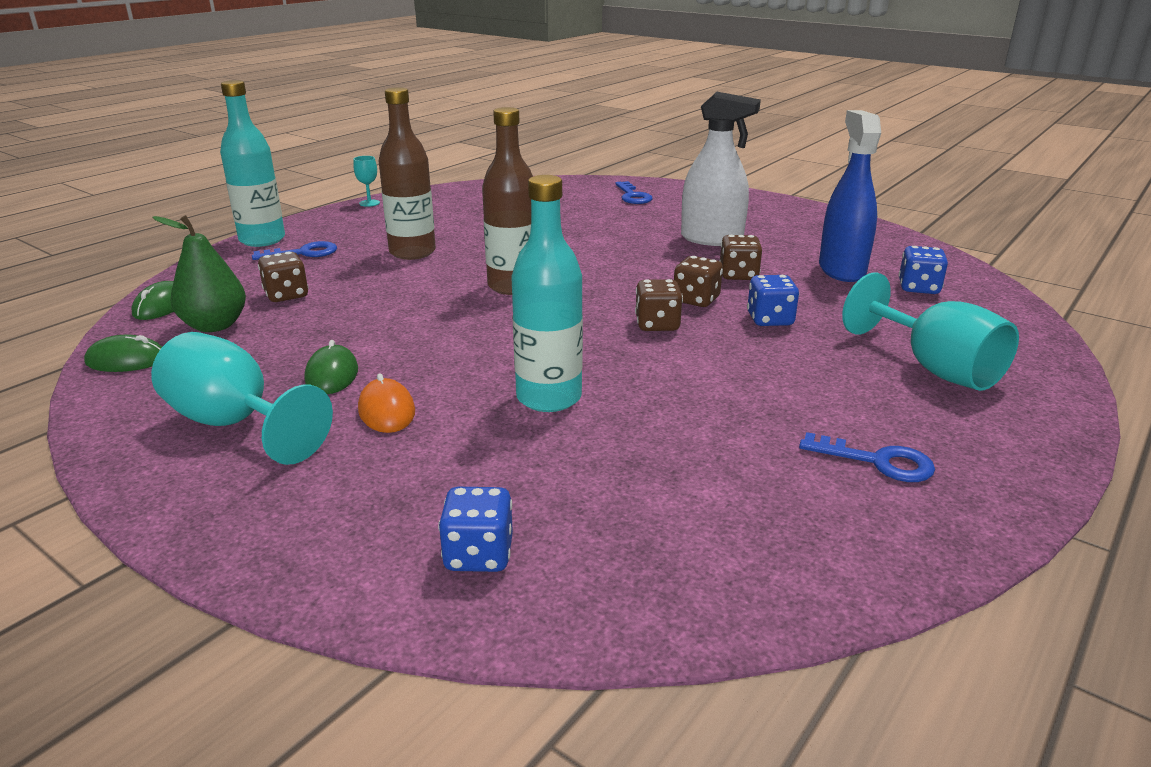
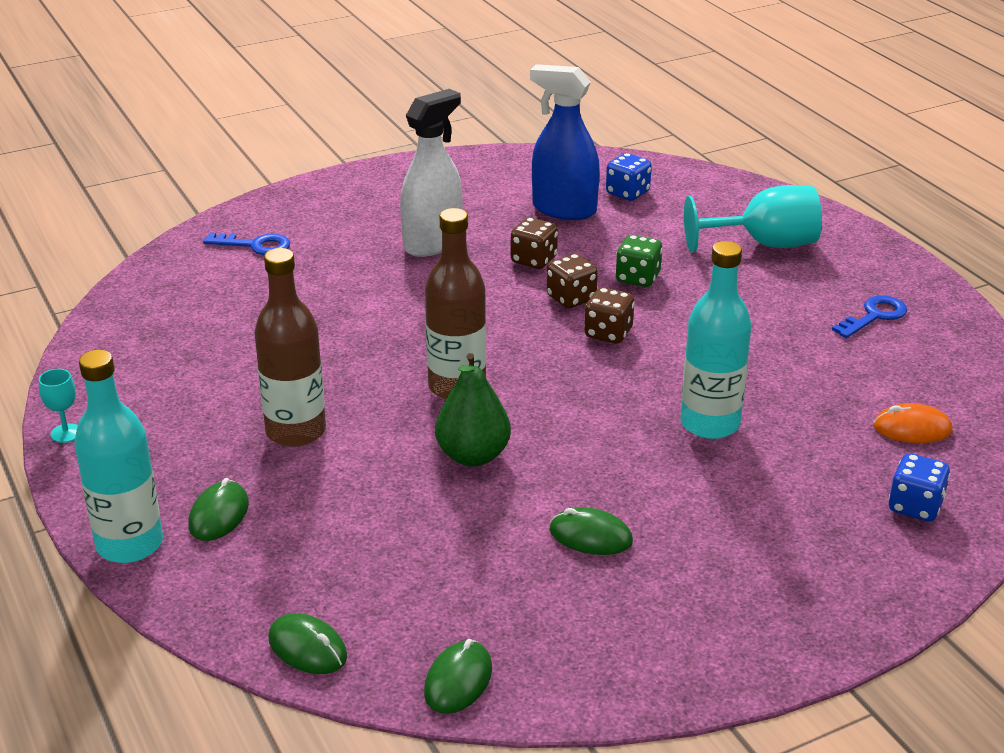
camera: 65 degrees left, 5 degrees up
(215, 325) = (406, 607): green pear -> green pear (473, 456)
(234, 424) = (657, 608): turquoise goblet -> none
(286, 295) = (355, 543): brown dice -> none
(303, 253) = (219, 515): blue key -> green mouse
(386, 411) = (683, 514): orange mouse -> orange mouse (912, 429)
(770, 320) = (637, 278): blue dice -> green dice

